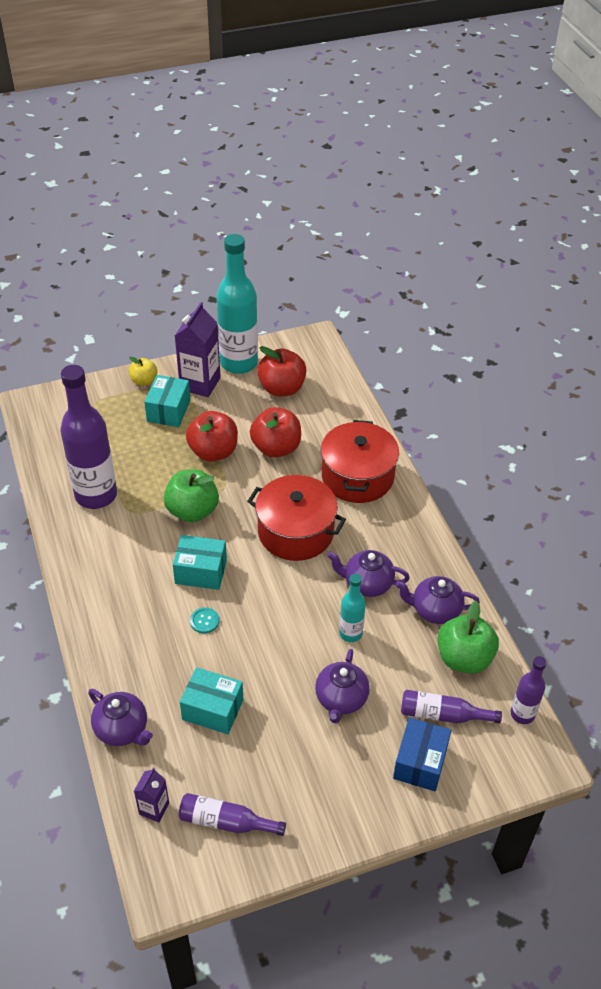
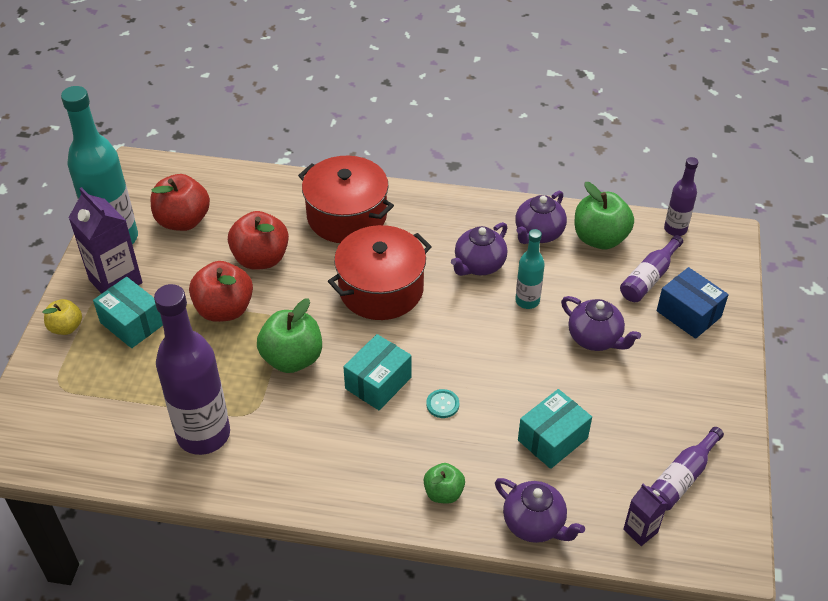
camera: 60 degrees left, 0 degrees up
(120, 657) = (443, 493): none -> green apple
(122, 729) = (535, 524): purple teapot -> purple teapot turned 60 degrees clockwise

